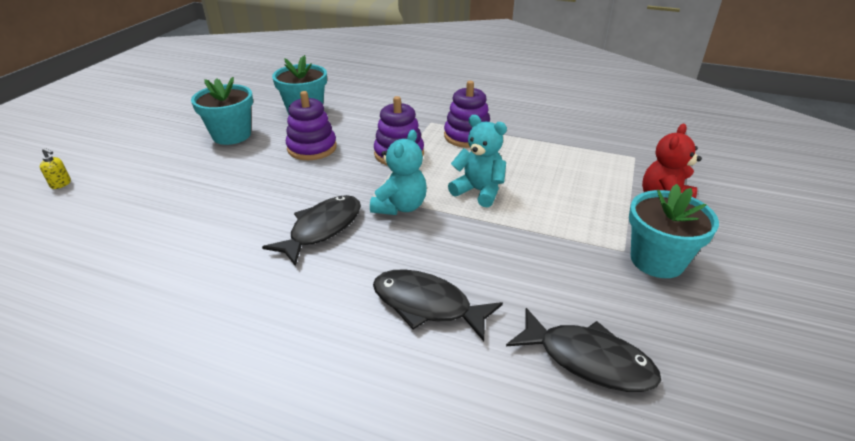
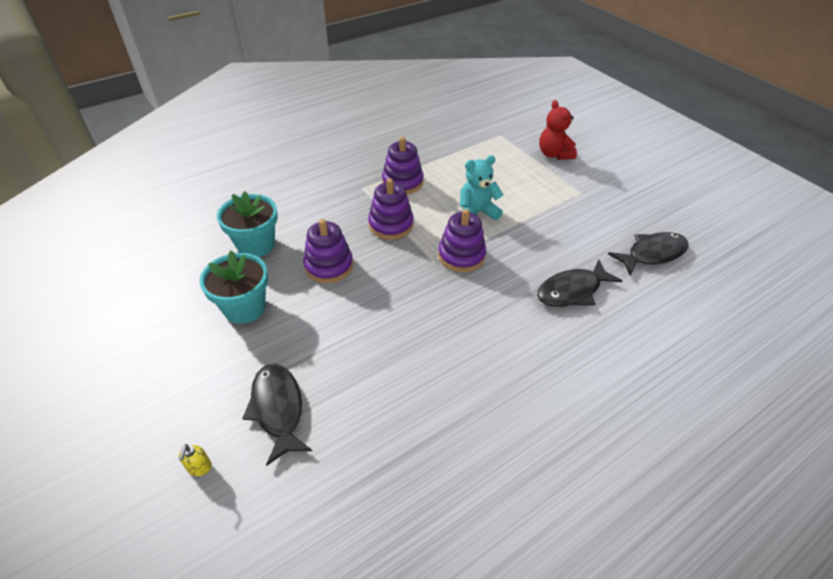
camera: 55 degrees left, 10 degrees up
(61, 184) = (199, 468): yellow soap dispenser -> yellow soap dispenser turned 120 degrees clockwise
(322, 229) = (453, 305): black fish -> black fish (278, 409)
(400, 207) = (461, 256): turquoise teddy bear -> purple stacking toy
(657, 260) = (598, 187): turquoise flower pot -> none

